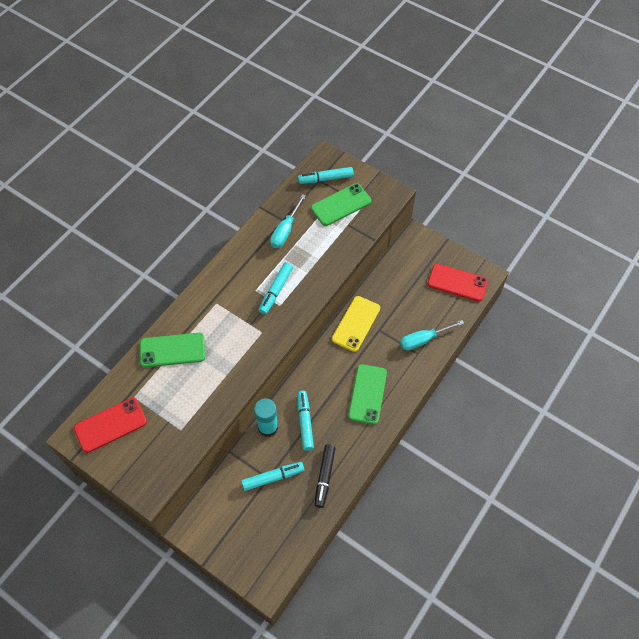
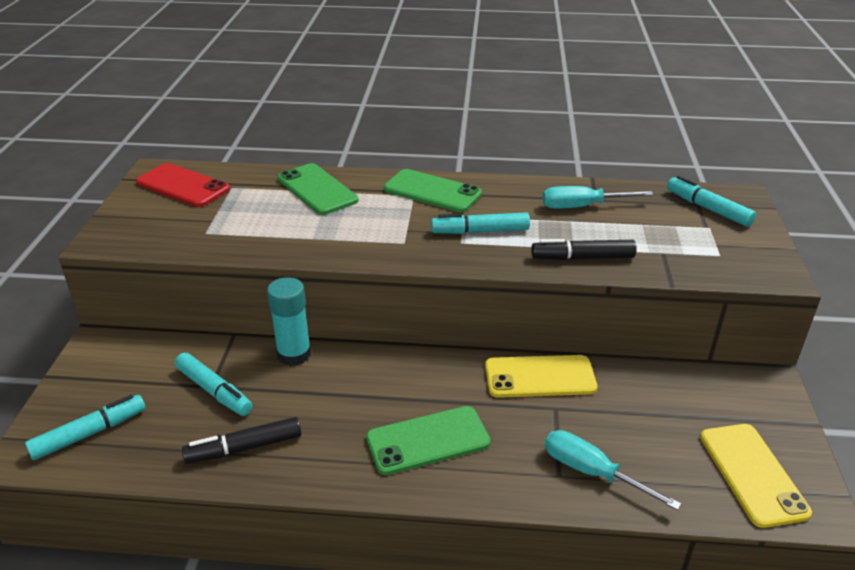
camera: 60 degrees right, 25 degrees down
(305, 422) = (327, 388): turquoise marker -> turquoise marker (90, 433)
(329, 260) = (582, 258): none -> black marker
(341, 205) = (686, 235): green phone -> green phone (432, 191)
(457, 282) = (752, 474): red phone -> yellow phone

